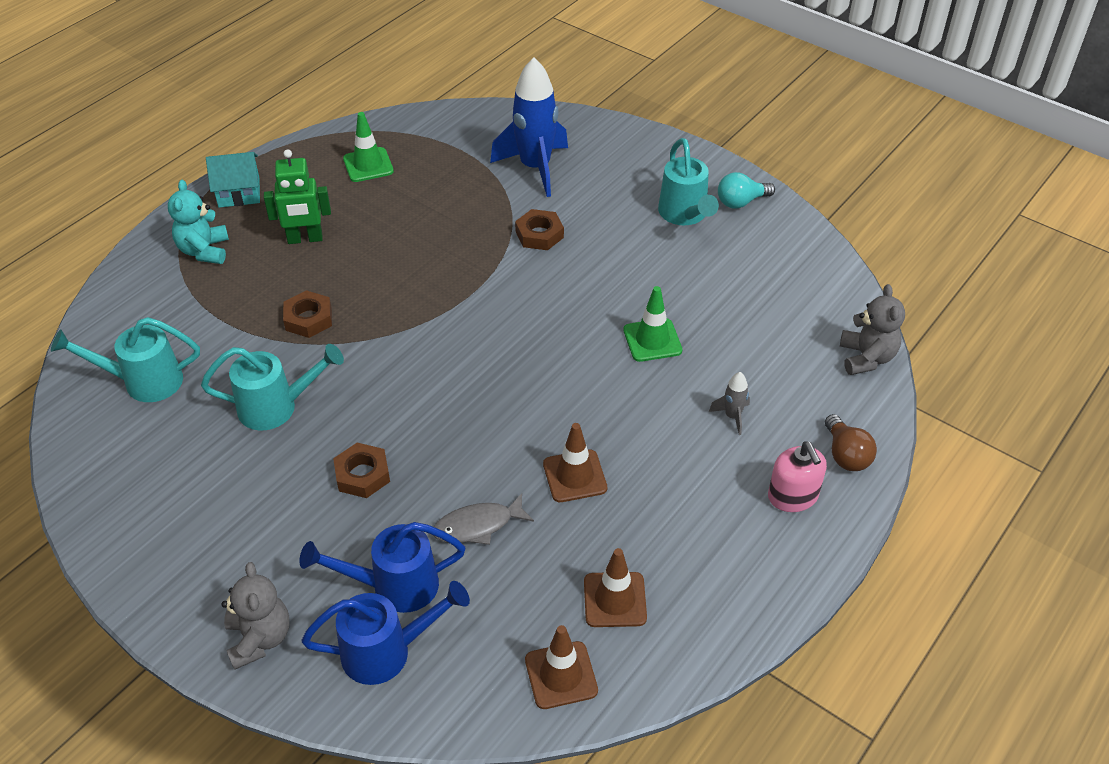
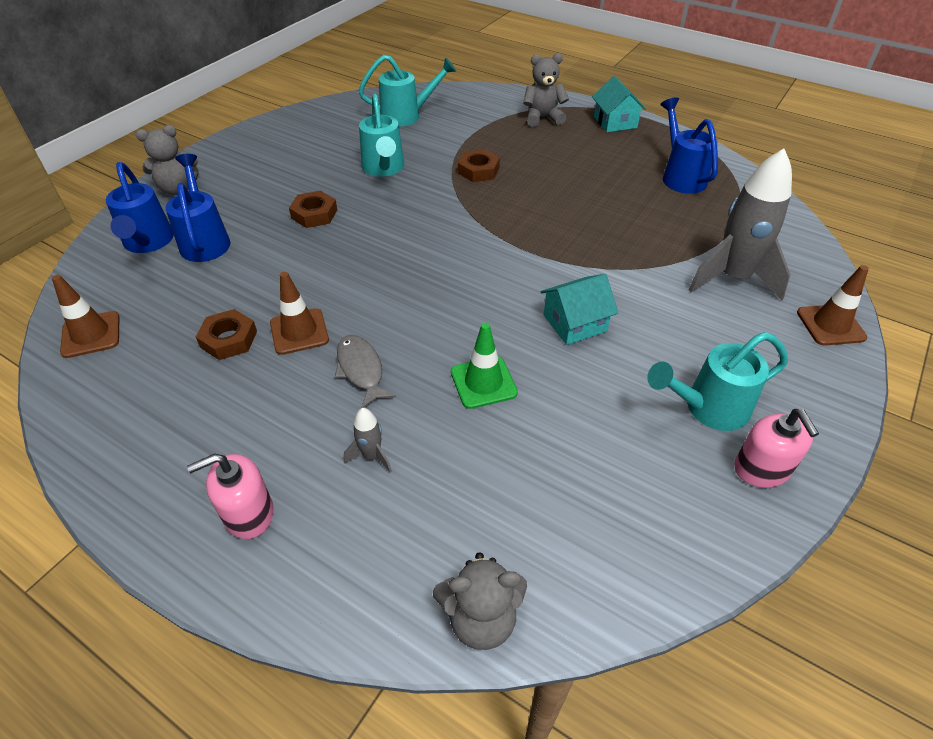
camera: 85 degrees right, 0 degrees up
(144, 382) = (407, 116): turquoise watering can -> turquoise watering can turned 90 degrees clockwise
(204, 251) = (542, 118): turquoise teddy bear -> grey teddy bear
(305, 239) = (571, 157): green robot -> none
(368, 165) = (681, 176): green traffic cone -> blue watering can
(478, 526) = (253, 277): grey fish -> grey fish (361, 370)
(535, 168) = (732, 278): blue rocket -> grey rocket
(539, 234) = (625, 288): brown nut -> brown nut (229, 339)
(583, 274) = (575, 323): none -> turquoise house
(615, 600) = (154, 365): brown traffic cone -> brown traffic cone (830, 325)
(741, 202) = (761, 469): turquoise light bulb -> pink soap dispenser
(845, 455) = (305, 577): brown light bulb -> none

